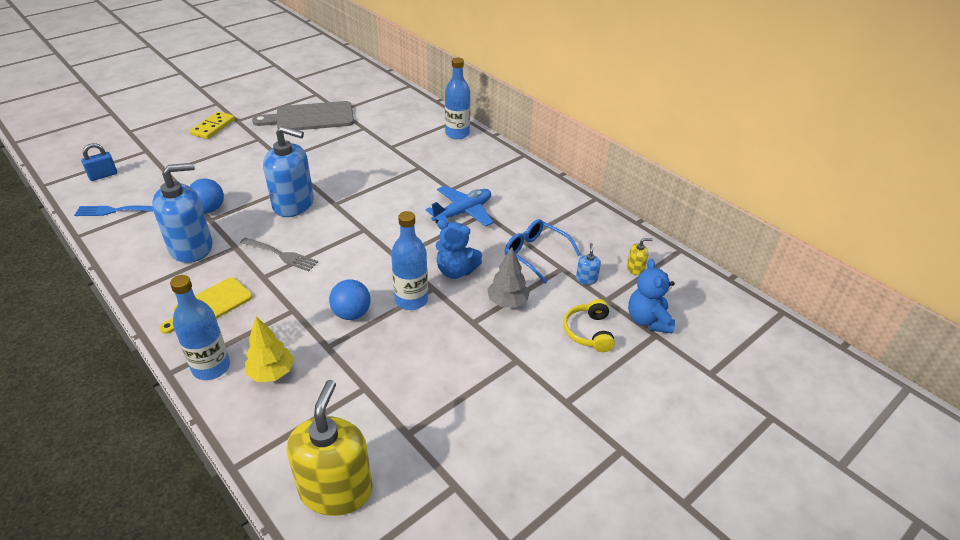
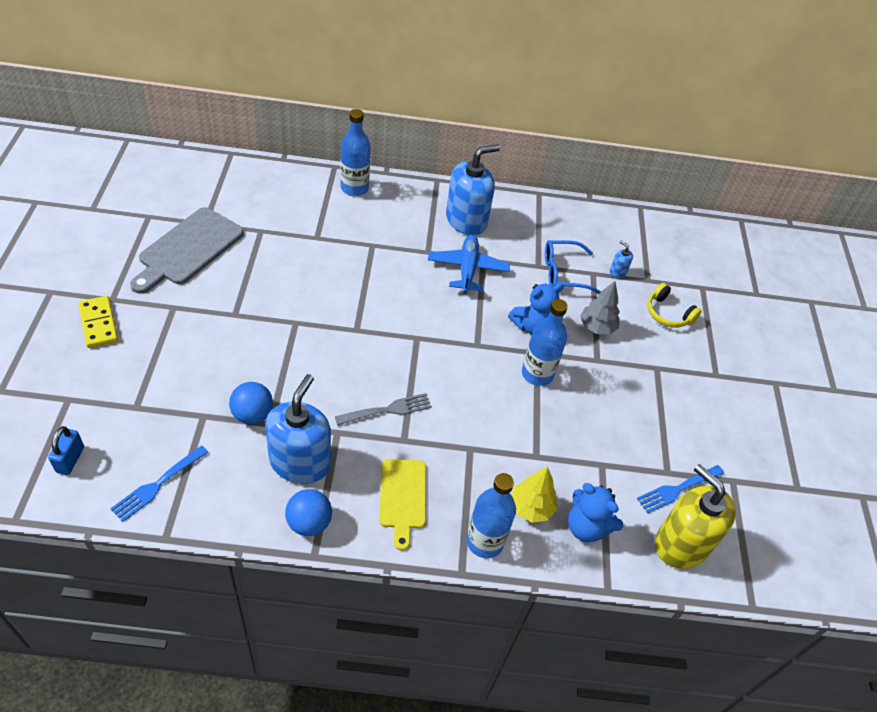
camera: 50 degrees left, 10 degrees up
(293, 204) = (322, 355): blue soap dispenser -> blue soap dispenser (466, 220)
(352, 314) = (514, 417): blue ball -> blue ball (309, 523)
(396, 451) = (677, 489): none -> blue fork
(635, 268) = (634, 241): yellow soap dispenser -> none
(648, 320) = (687, 279): blue teddy bear -> blue teddy bear (586, 527)

